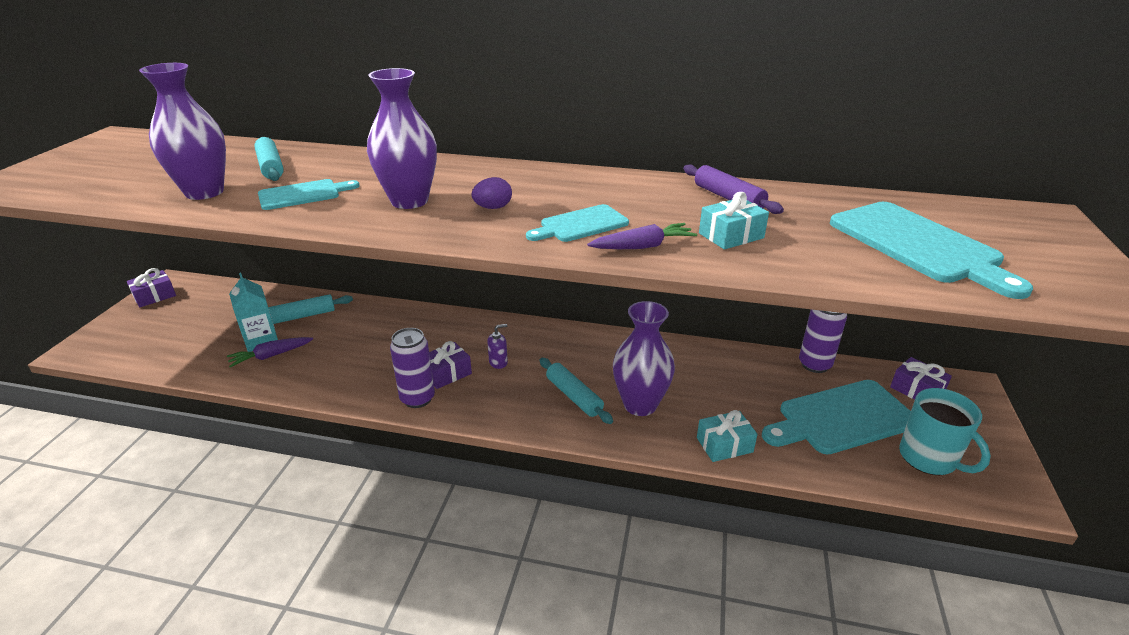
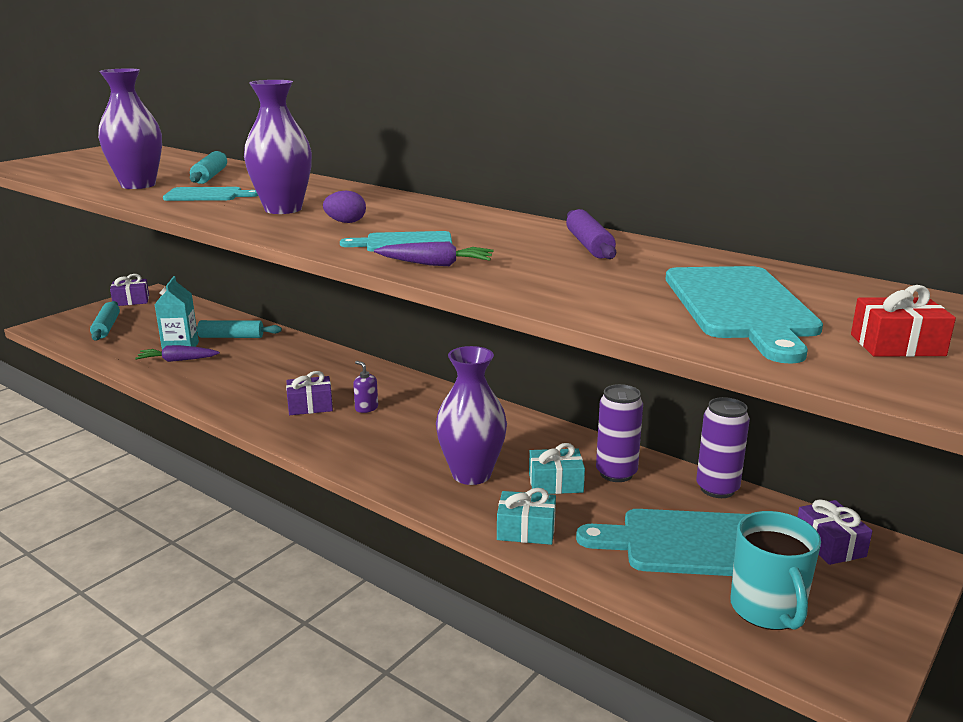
camera: 25 degrees right, 10 degrees down
(417, 398) = (265, 418): purple can -> purple can (616, 473)
(498, 362) = (366, 408): purple soap dispenser -> purple soap dispenser turned 135 degrees counterclockwise
(574, 396) = (411, 451): turquoise rolling pin -> turquoise rolling pin (107, 327)
(731, 235) = (538, 270): turquoise gift -> turquoise gift (555, 483)
(1055, 261) = (897, 345): none -> red gift

